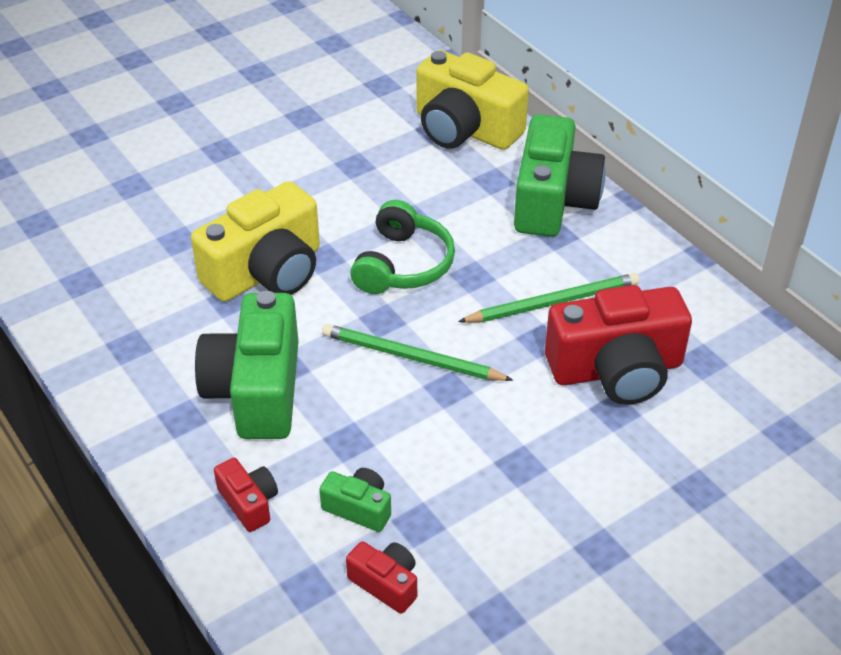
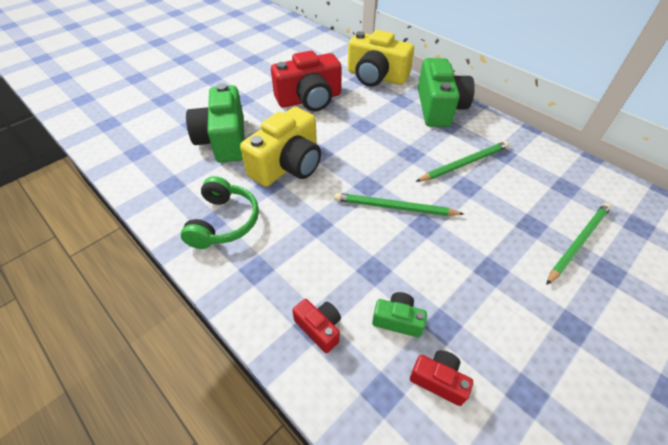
camera: 10 degrees left, 5 degrees up
(256, 390) = (302, 242): green camera -> green camera (224, 140)
(403, 265) = (368, 152): green headphones -> green headphones (224, 222)
(616, 370) = (520, 199): red camera -> red camera (309, 99)
(674, 444) = (578, 242): none -> green pencil

